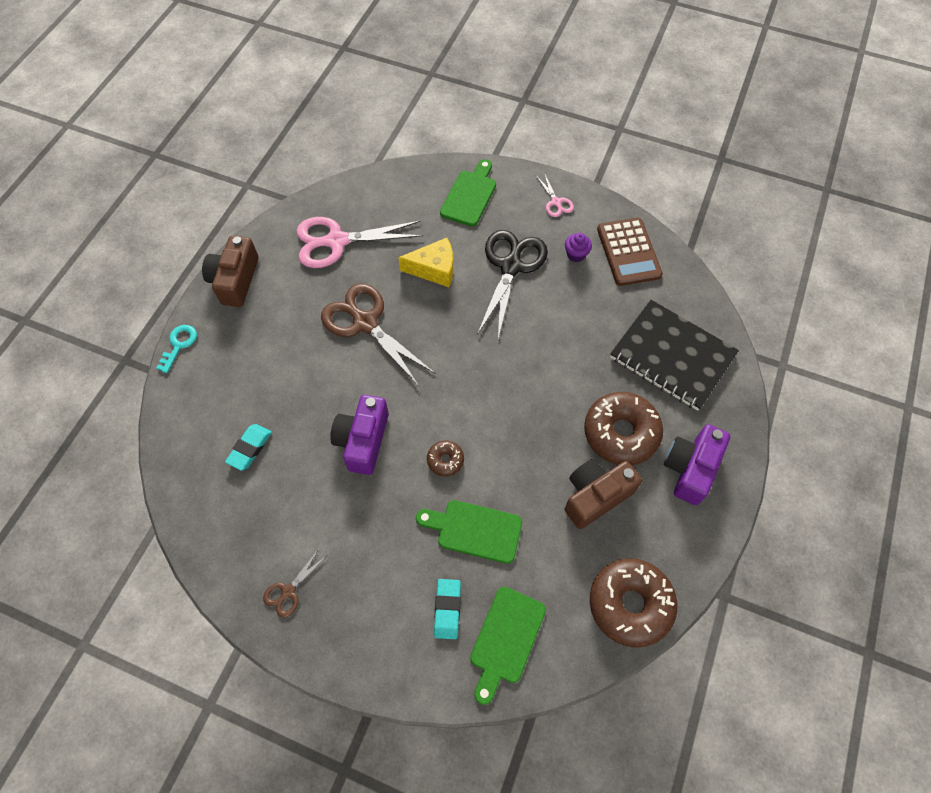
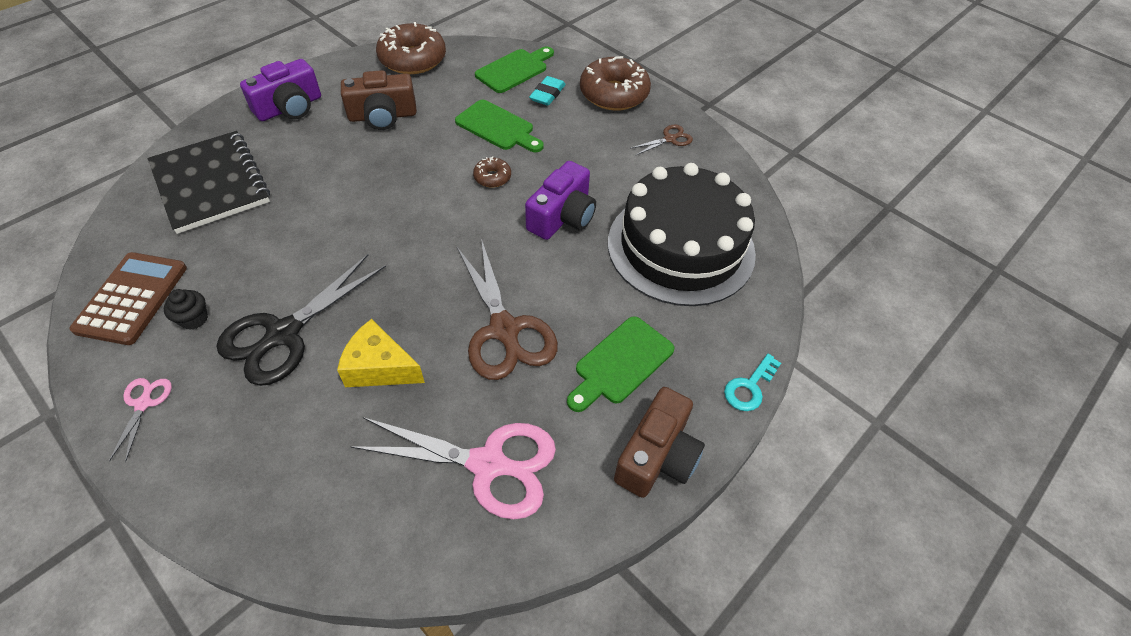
camera: 160 degrees left, 10 degrees down
(250, 448) = (681, 247): turquoise eraser -> black cake
(469, 195) = (248, 467): green cutting board -> green cutting board (621, 363)
(576, 254) = (194, 319): purple cupcake -> black cupcake
(621, 433) = (321, 146): brown donut -> brown donut (614, 94)

